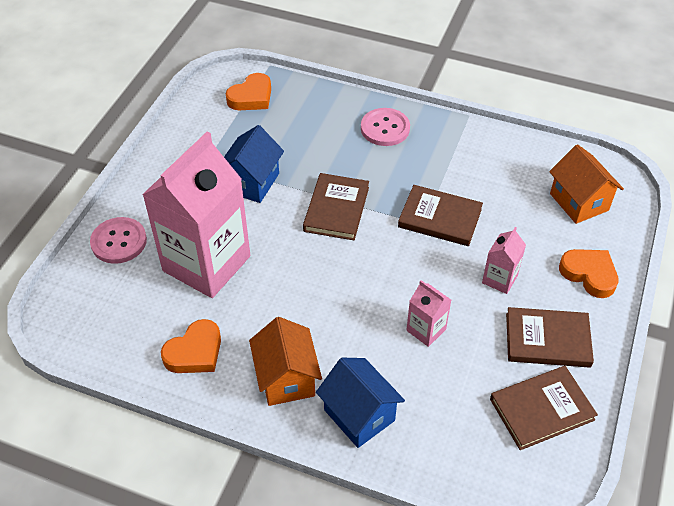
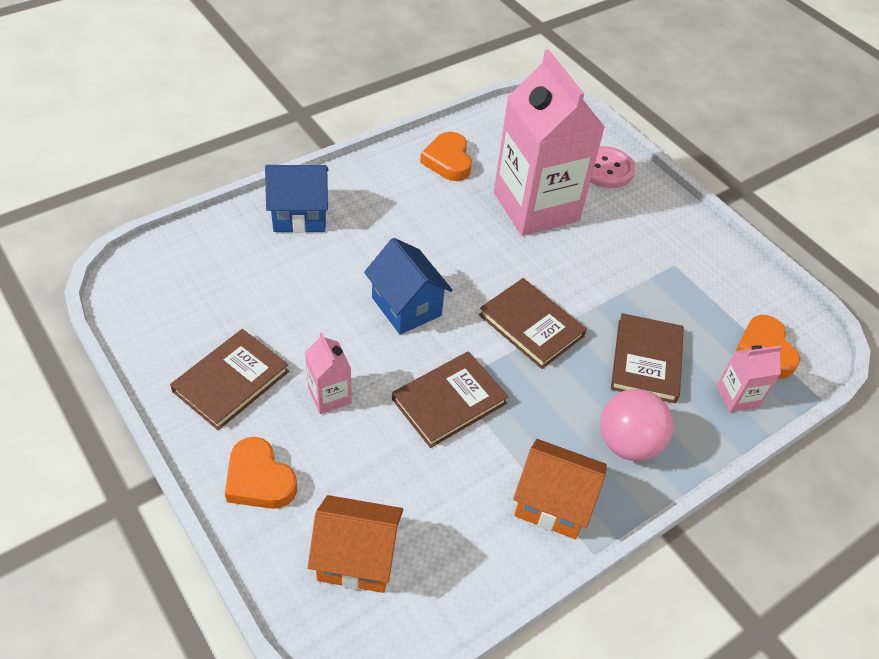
camera: 120 degrees right, 0 degrees up
(252, 182) = (619, 283): blue house -> blue house (406, 307)
(286, 379) = (373, 195): orange house -> orange house (552, 503)
(385, 128) = (628, 443): pink button -> pink ball
(426, 330) = (331, 302): pink carton -> pink carton (737, 396)
(541, 409) = (179, 325): brown book -> brown book (646, 360)
(589, 274) = (259, 479): orange heart -> orange heart turned 60 degrees clockwise

